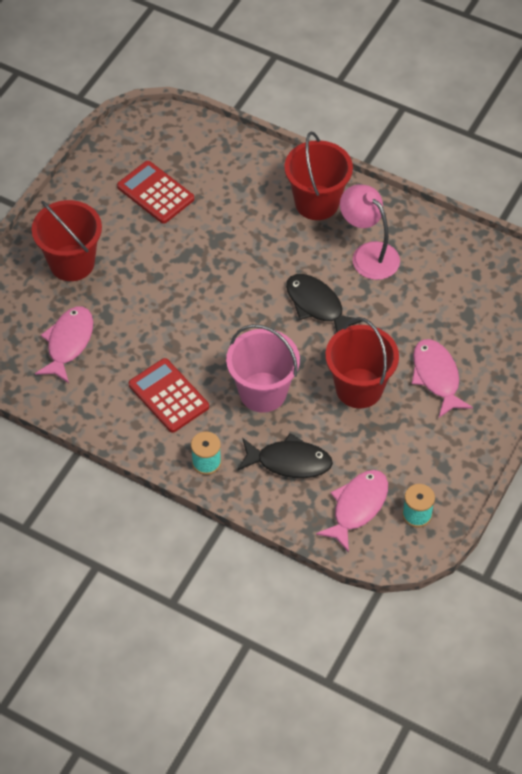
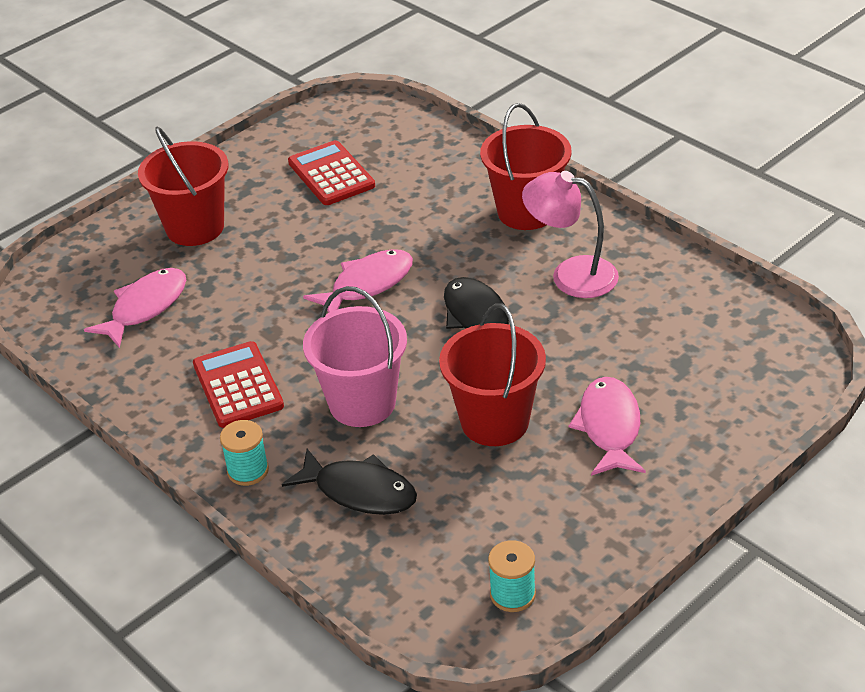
camera: 20 degrees right, 15 degrees down
(357, 507) = (430, 567): pink fish -> pink fish (367, 285)
(368, 254) = (571, 274): pink lamp -> pink lamp turned 45 degrees counterclockwise

